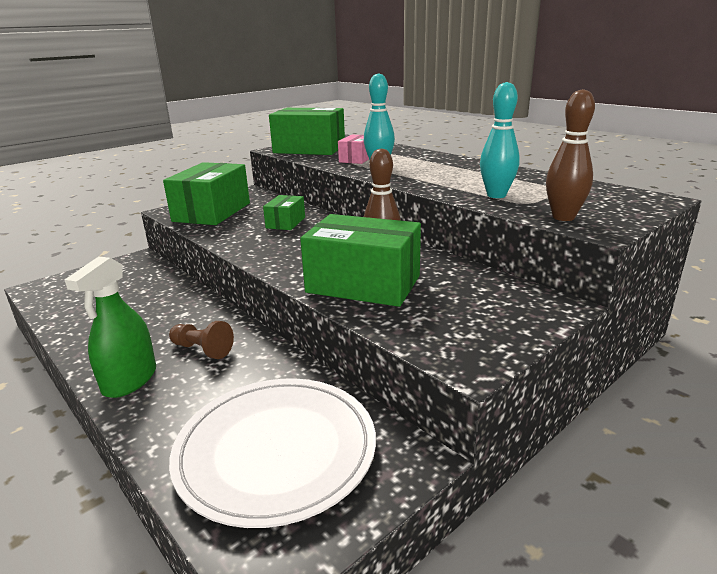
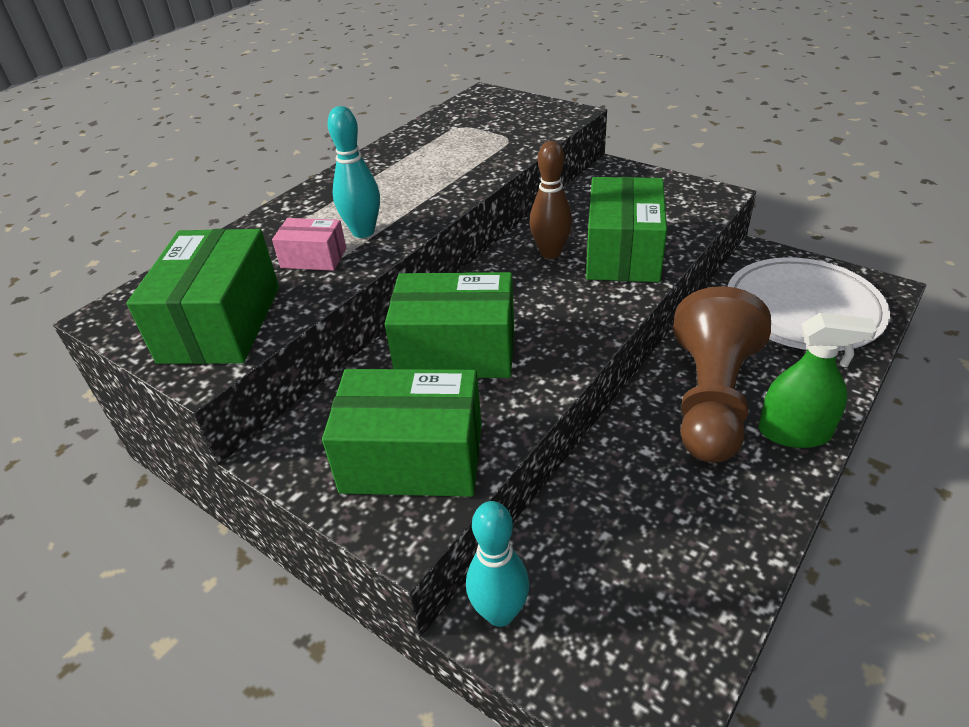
camera: 100 degrees left, 15 degrees up
(202, 350) = (711, 399): brown pawn -> brown pawn, size x2.26
(285, 222) = (456, 351): green box -> green box, size x1.94
(496, 195) = (489, 151): turquoise bowling pin -> turquoise bowling pin (500, 613)
(563, 217) = (547, 124): brown bowling pin -> none

